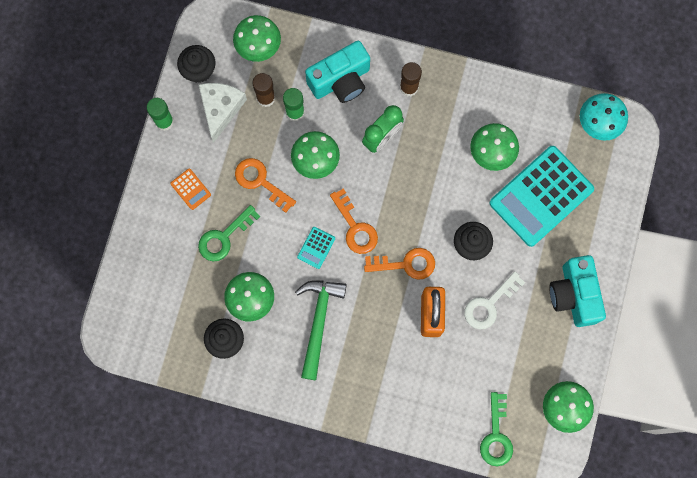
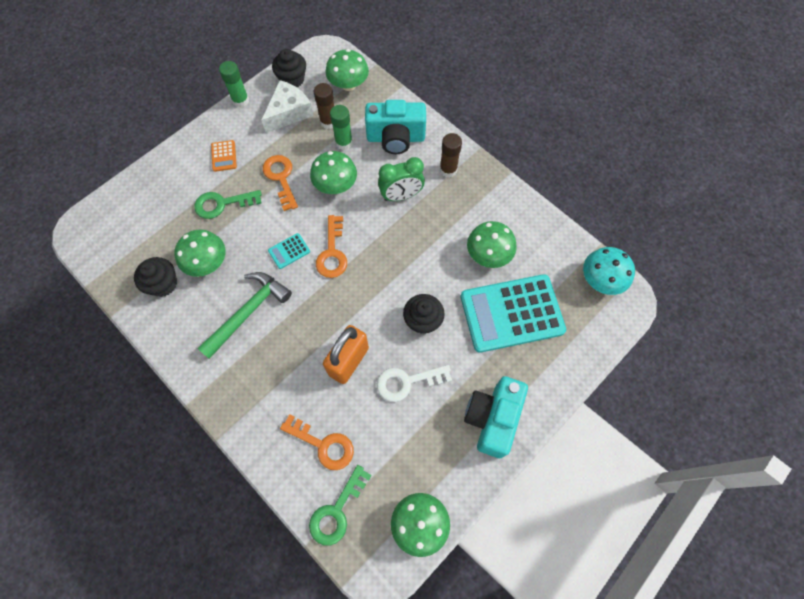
camera: 30 degrees right, 10 degrees down
(406, 264) = (355, 305): orange key -> orange key (323, 444)

